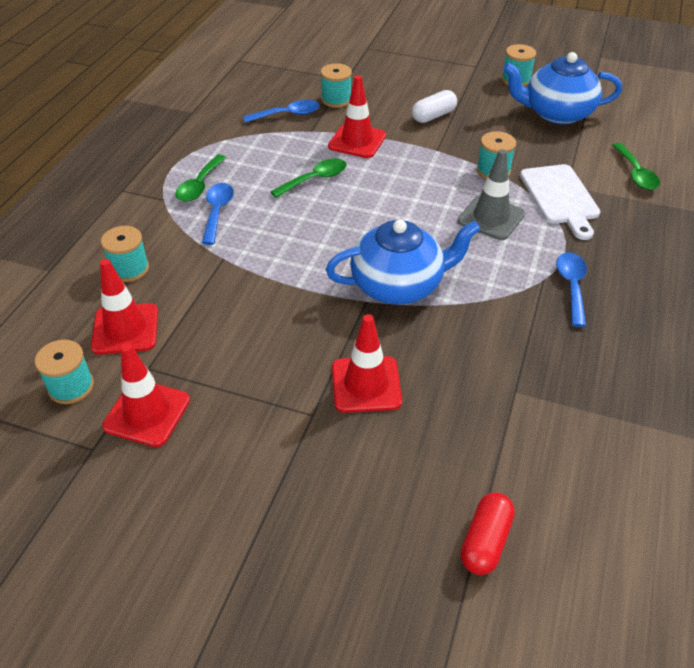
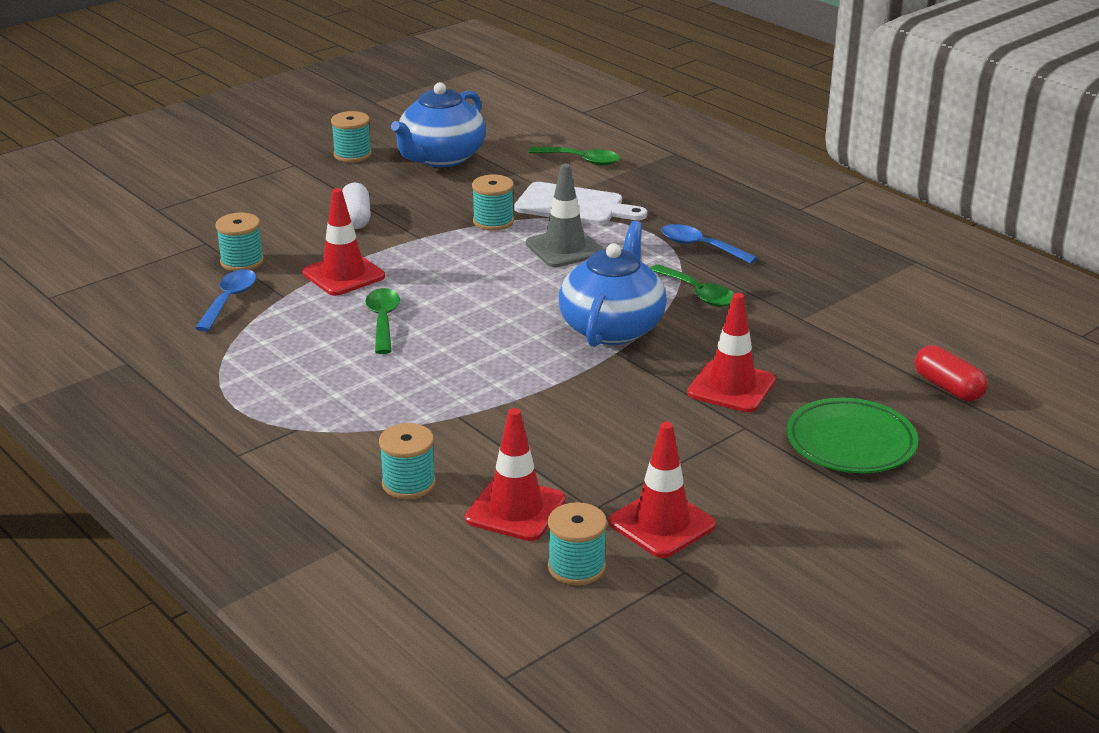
camera: 60 degrees left, 15 degrees down
(199, 185) = (299, 396): green spoon -> green spoon (698, 293)
(217, 212) = (368, 398): blue spoon -> none
(335, 495) = (850, 442): none -> green plate

